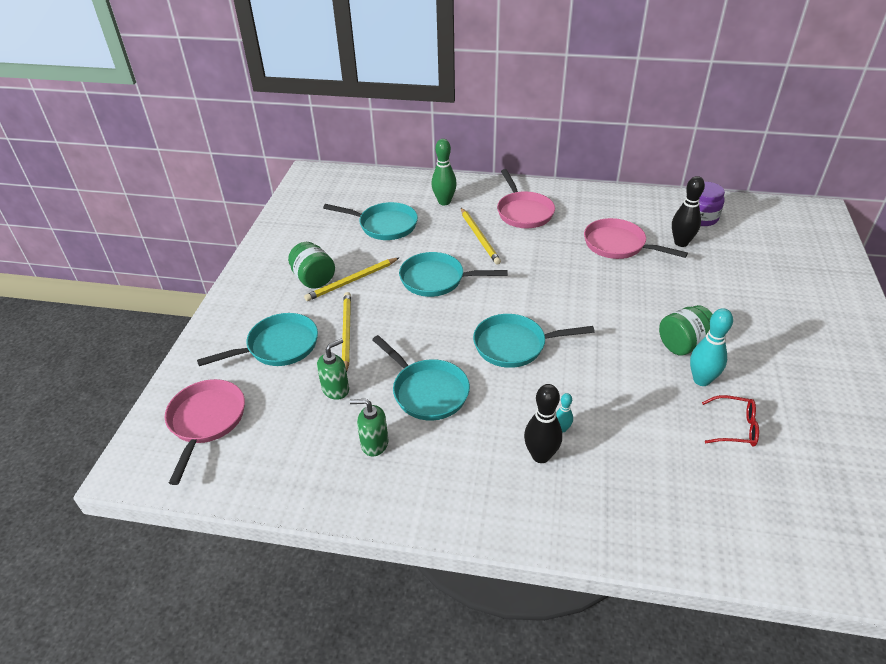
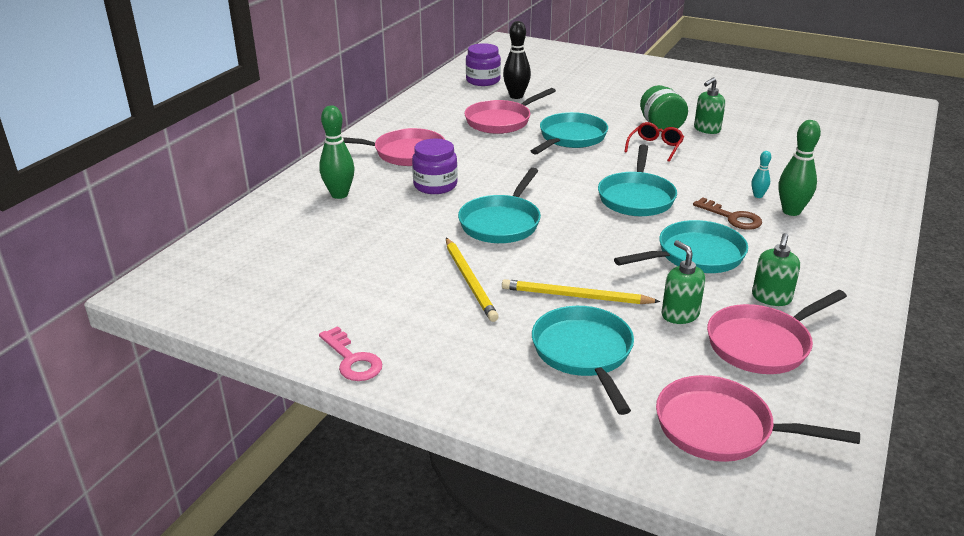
camera: 75 degrees left, 10 degrees down
(257, 256) = (352, 360): none -> pink key
(306, 440) = (762, 344): none -> pink pan
(314, 279) = (447, 311): green jar -> none
(384, 225) = (358, 242): turquoise pan -> turquoise pan (570, 138)
(479, 237) = (435, 185): yellow pencil -> purple jar
(506, 411) = (732, 217): none -> brown key
(540, 456) = (791, 211): black bowling pin -> green bowling pin
(701, 380) = (707, 129): turquoise bowling pin -> green soap dispenser
(735, 427) = (763, 130): red glasses -> red glasses (655, 147)

